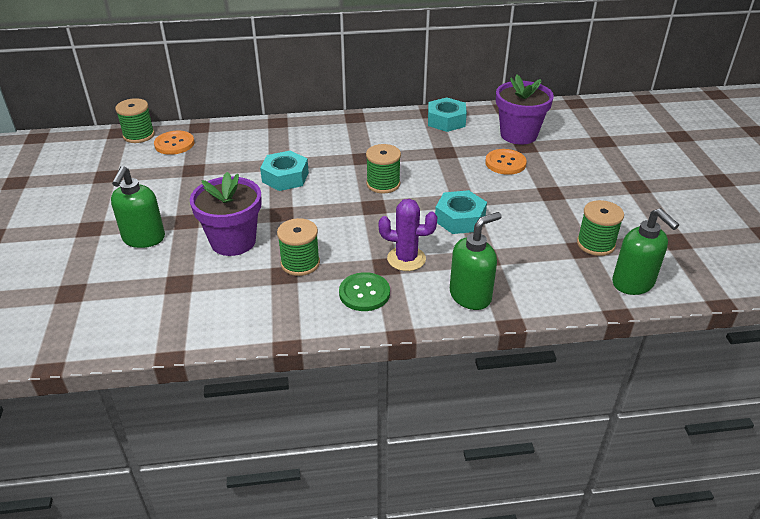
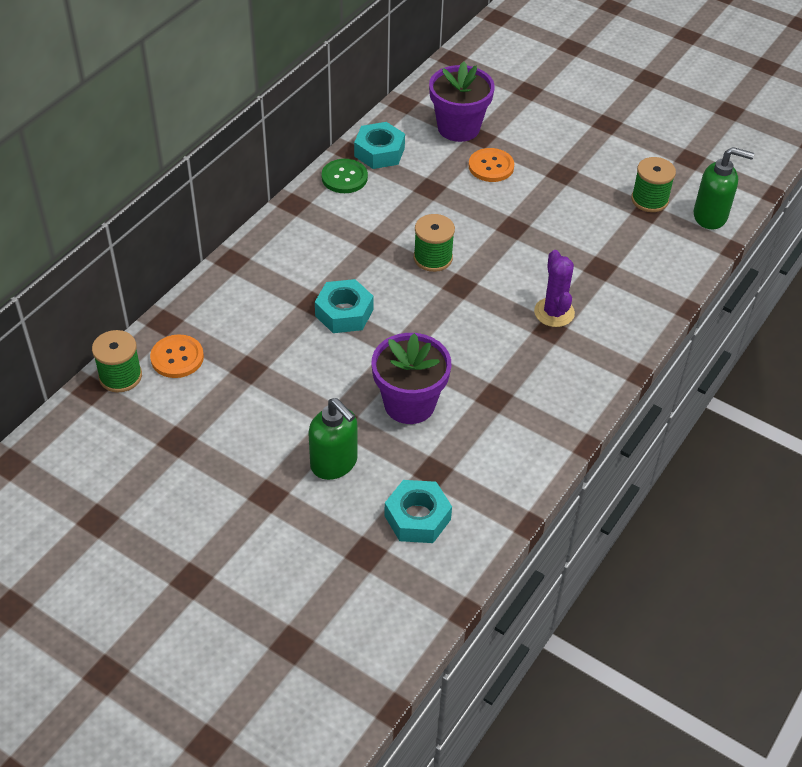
camera: 50 degrees left, 10 degrees up
(300, 263) = (490, 378): green spool -> none
(364, 293) = (570, 363): green button -> green button (344, 177)
(406, 259) = (554, 312): purple cactus -> purple cactus turned 60 degrees counterclockwise
(460, 219) = (537, 247): turquoise nut -> turquoise nut (417, 517)
(470, 296) = (636, 307): green soap dispenser -> none

